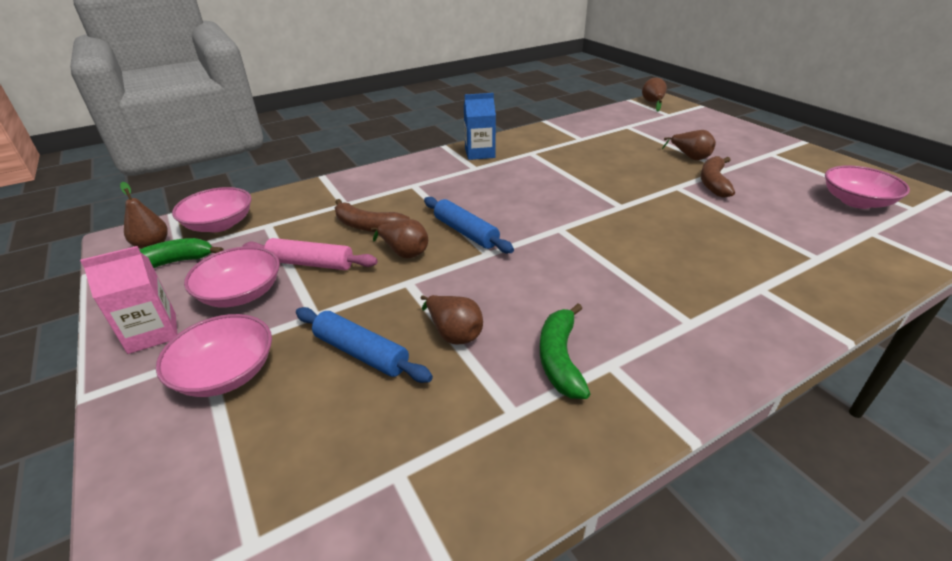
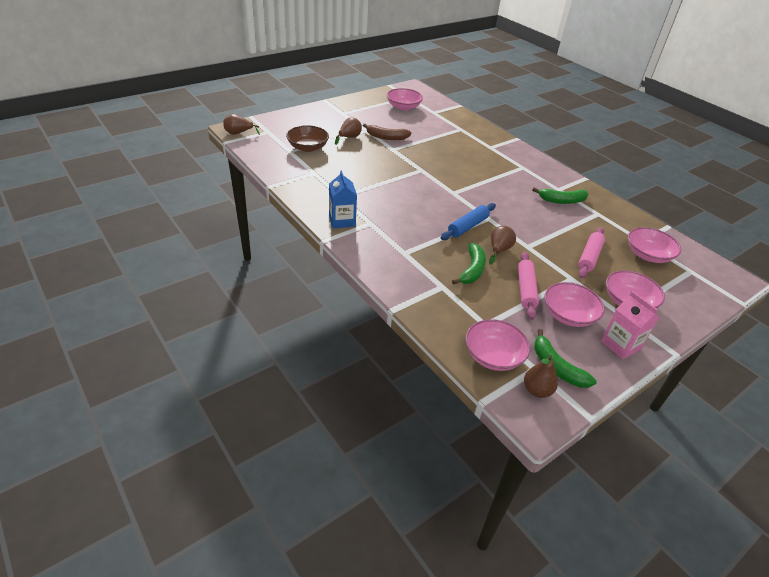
camera: 100 degrees left, 5 degrees up
(340, 463) = (648, 255): none -> pink bowl
(361, 353) = (589, 257): blue rolling pin -> pink rolling pin
(367, 226) = (472, 270): brown banana -> green banana
(453, 333) = (561, 229): brown pear -> none
(642, 134) = (308, 147): none -> brown bowl

